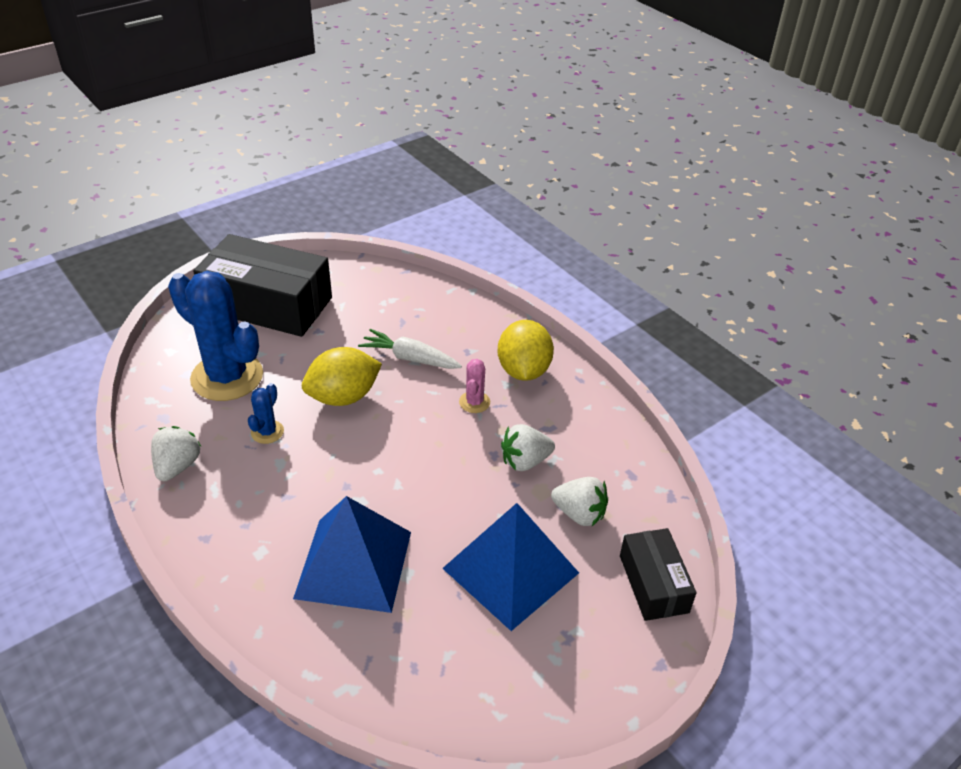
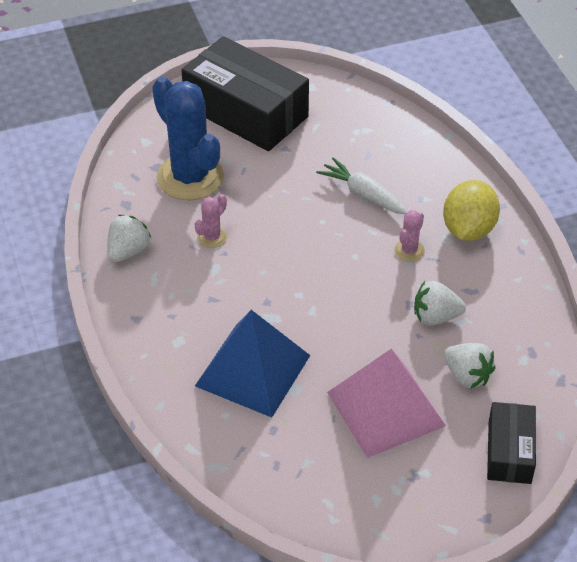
camera: 20 degrees right, 5 degrees up
(267, 432) = (212, 237): blue cactus -> pink cactus
(343, 397) = (289, 219): yellow lemon -> none
(511, 570) = (386, 409): blue pyramid -> pink pyramid

